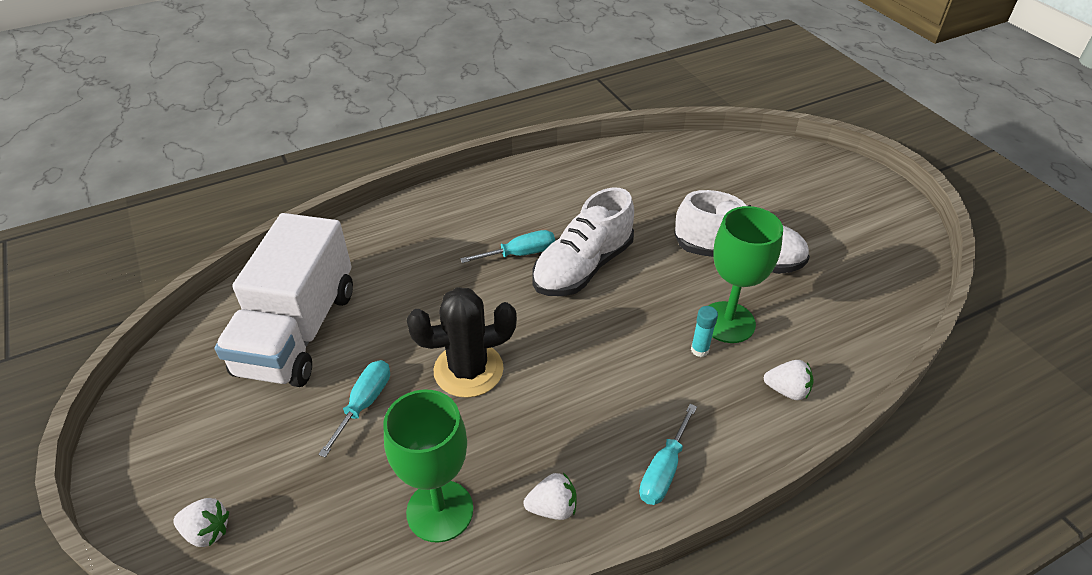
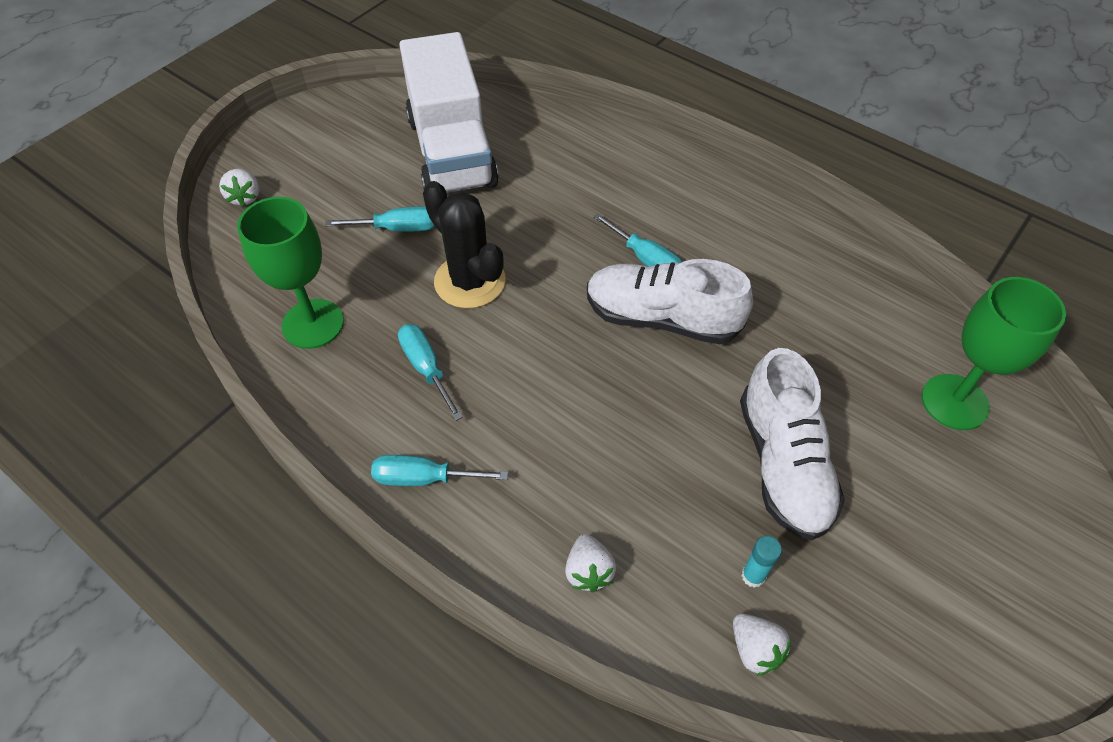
camera: 65 degrees right, 10 degrees up
(298, 332) = (451, 152): white truck -> white truck turned 90 degrees counterclockwise
(547, 432) = (426, 368): none -> turquoise screwdriver
(552, 508) = (346, 402): white strawberry -> white strawberry (755, 650)
(699, 350) = (602, 465): turquoise glue stick -> turquoise glue stick (753, 576)
(727, 322) = (662, 482): green goblet -> green goblet (954, 402)

